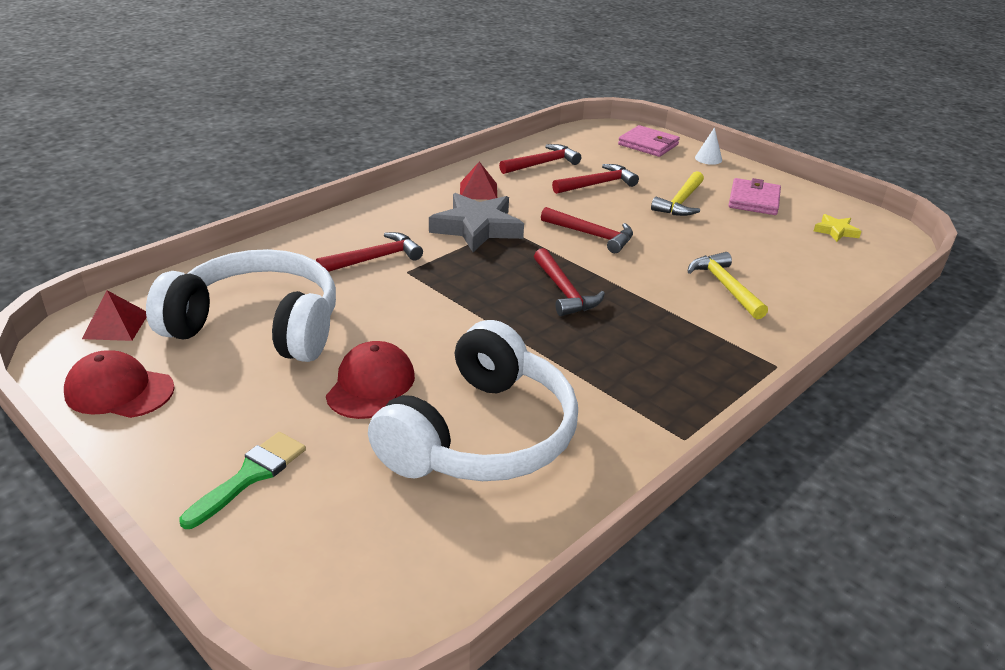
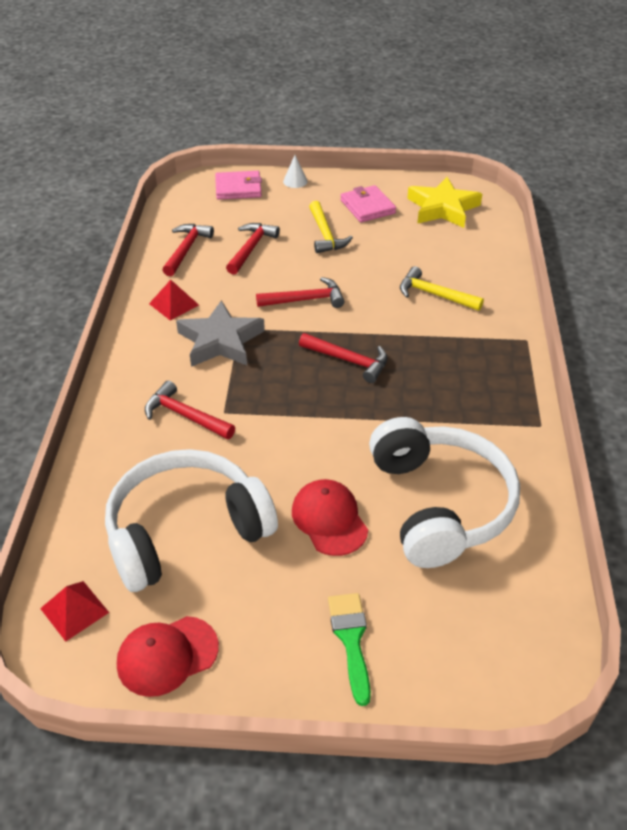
camera: 40 degrees left, 10 degrees up
(375, 259) = (185, 416): red hammer -> red hammer turned 75 degrees counterclockwise
(835, 231) = (442, 208): yellow star -> yellow star, size x2.07

